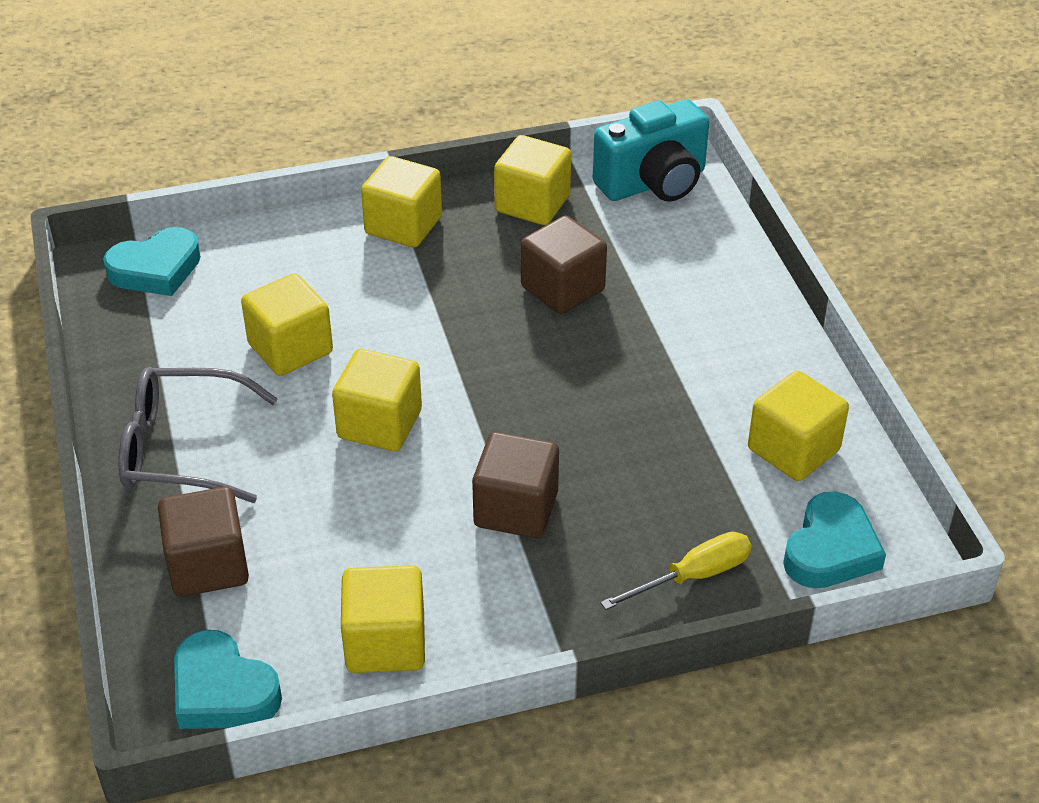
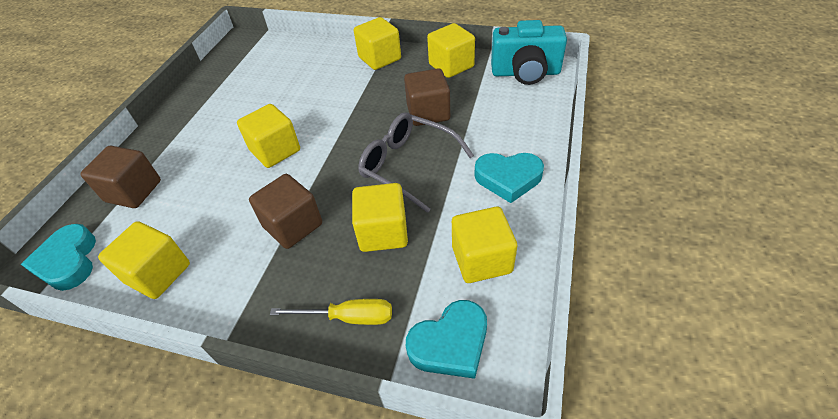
camera: 35 degrees right, 5 degrees up
(156, 269) = (259, 47): turquoise heart -> turquoise heart (508, 178)
(182, 449) = (185, 129): grey glasses -> grey glasses (408, 165)
(290, 348) = (275, 99): yellow cube -> yellow cube (383, 232)

